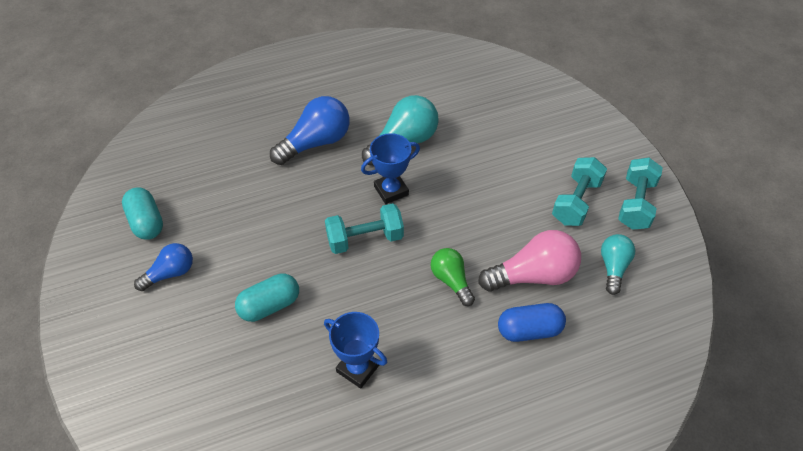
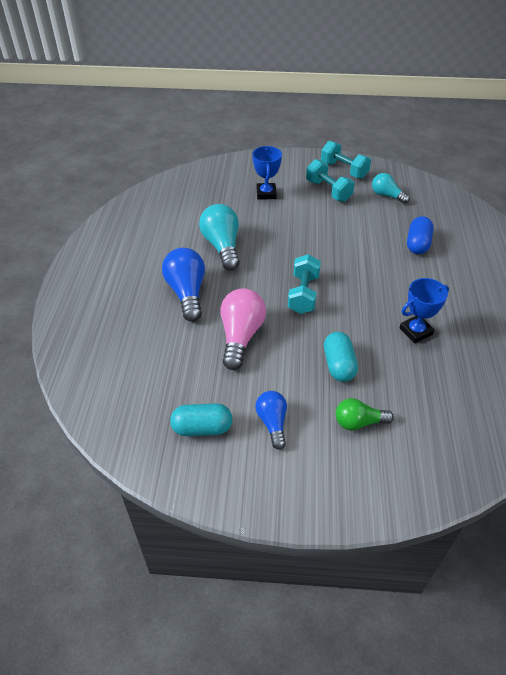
camera: 65 degrees left, 5 degrees down
(391, 190) = (265, 267): blue trophy -> blue trophy (266, 194)
(451, 281) = (363, 264): green light bulb -> green light bulb (359, 422)
(533, 275) = (377, 228): pink light bulb -> pink light bulb (241, 336)

